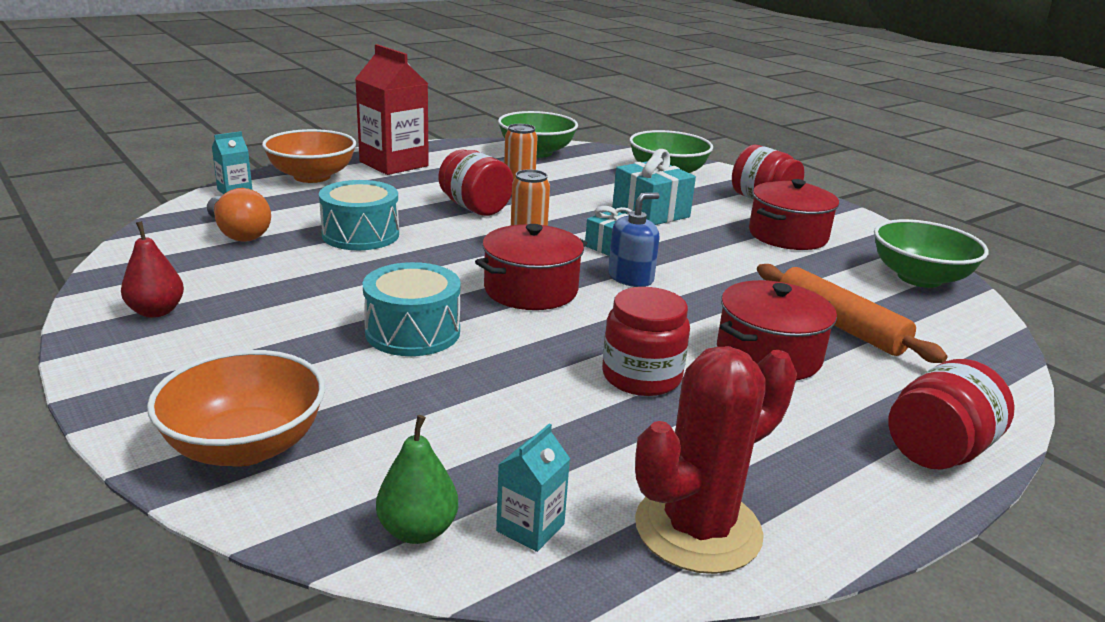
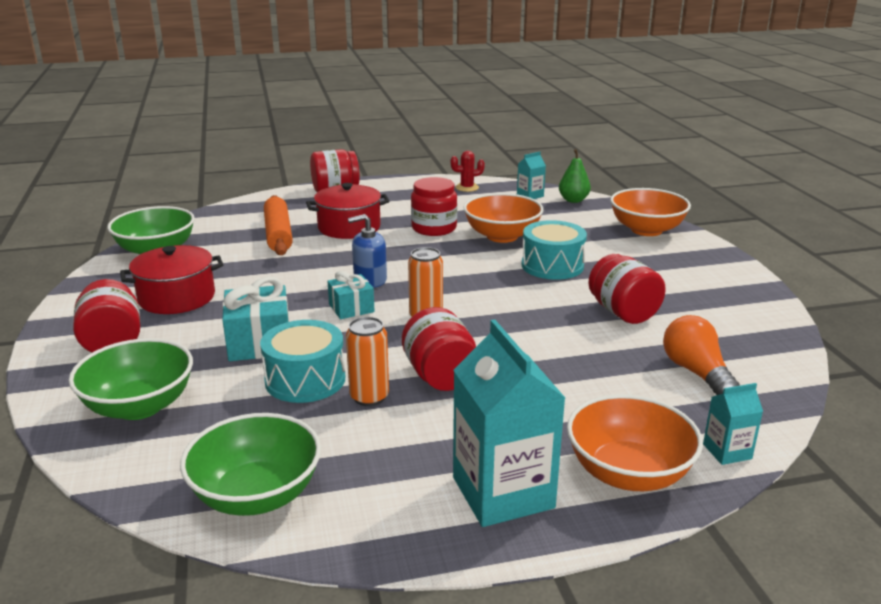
camera: 155 degrees left, 0 degrees up
(156, 311) = (729, 301): red pear -> none
(308, 279) = (623, 312): none -> red jar
(360, 235) = (574, 354): turquoise drum -> turquoise drum (305, 379)
(394, 164) = (503, 492): red carton -> turquoise carton
(518, 378) = (502, 236): none -> orange bowl
(531, 290) = (454, 281): red pot -> none
(698, 529) = (467, 188): red cactus -> red cactus, size x0.48

